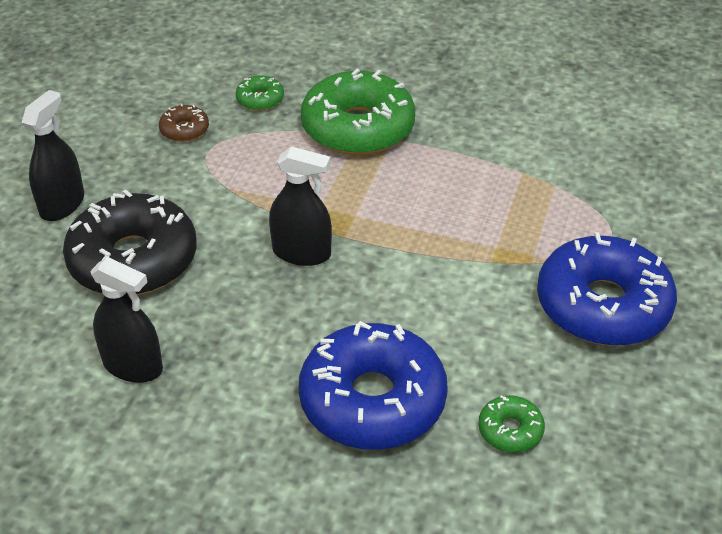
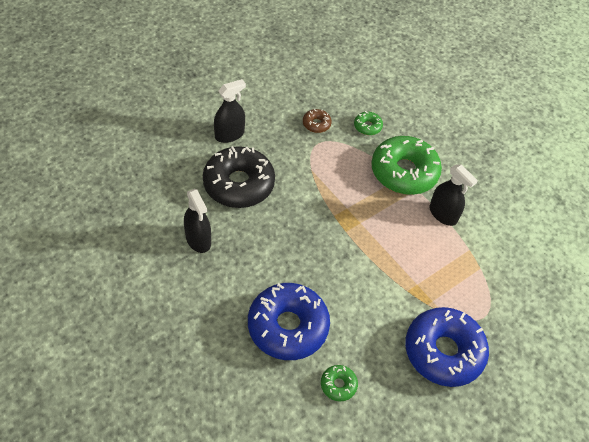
camera: 30 degrees right, 10 degrees up
(301, 253) = (318, 228): black spray bottle -> black spray bottle (443, 214)

